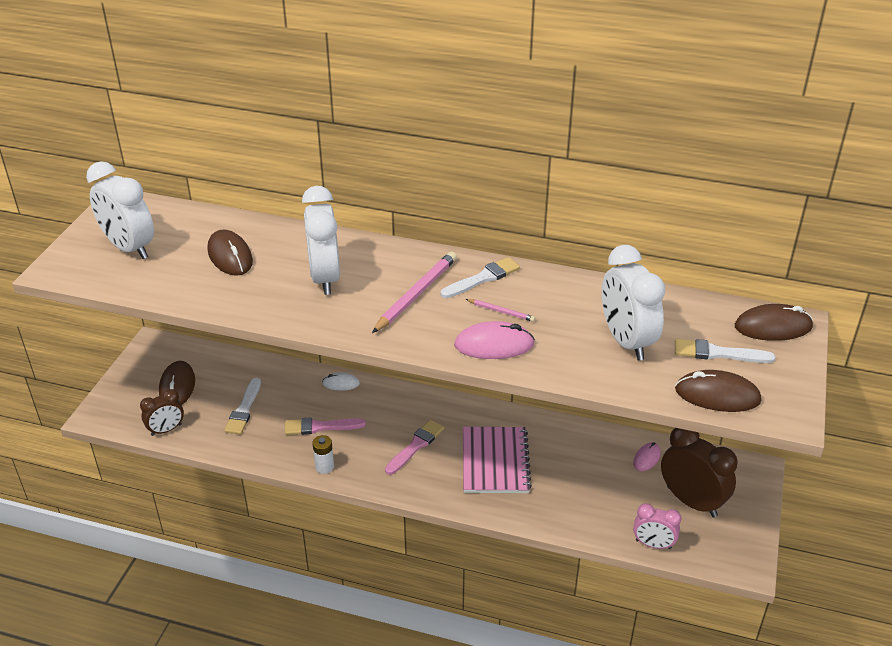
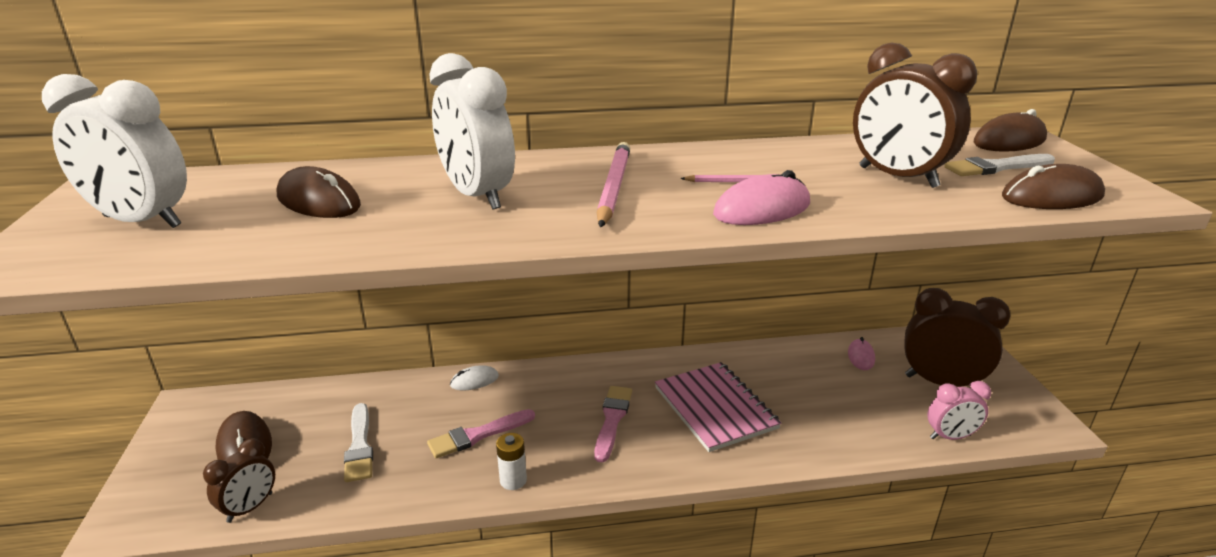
camera: 25 degrees left, 10 degrees down
(483, 278) = (676, 161): white brush -> none
(626, 341) = (897, 177): white clock -> brown clock

